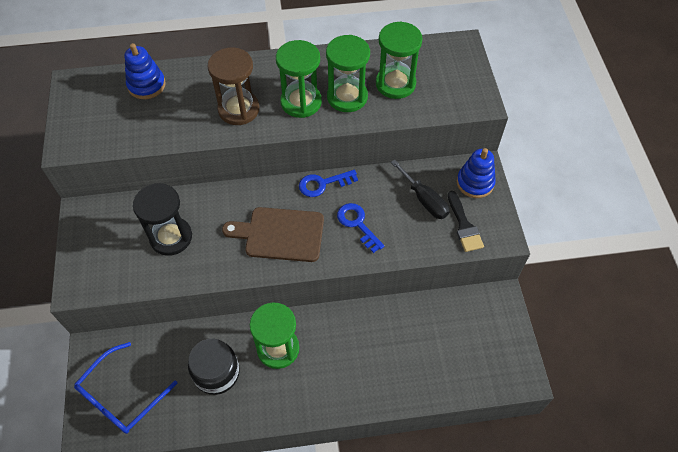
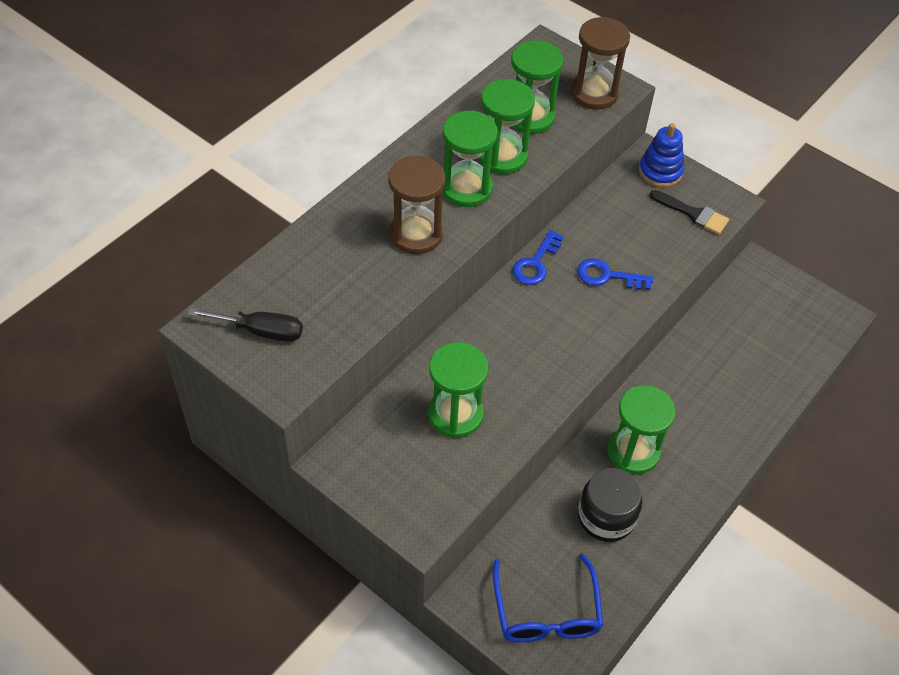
camera: 45 degrees left, 5 degrees down
(146, 85) = (290, 274): blue stacking toy -> none
(171, 237) = (455, 414): black hourglass -> green hourglass
(280, 234) = (552, 334): brown cutting board -> none
(424, 199) = (637, 215): black screwdriver -> black screwdriver (260, 331)
(457, 95) = (594, 93): none -> brown hourglass

